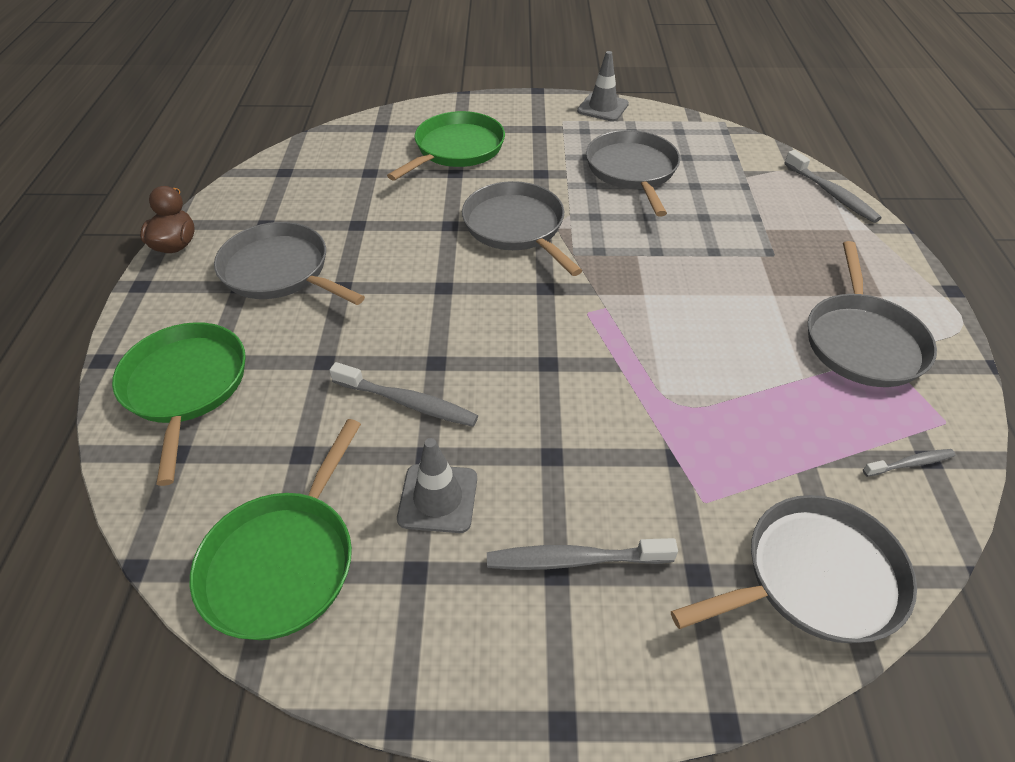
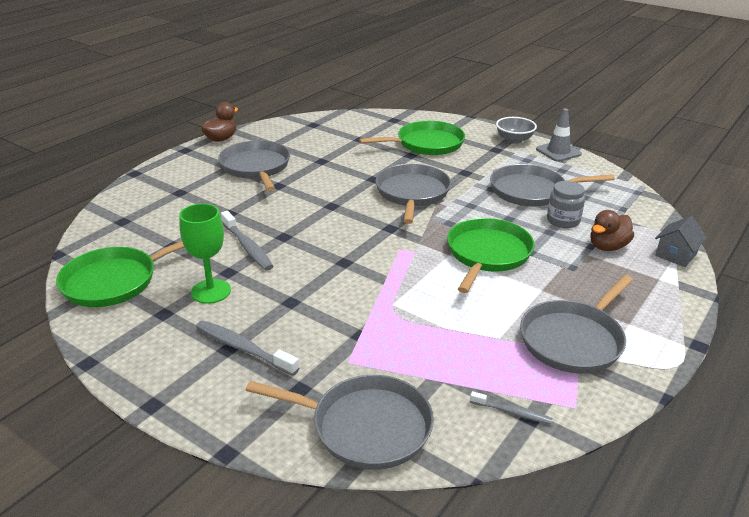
camera: 35 degrees right, 15 degrees down
(185, 386) = (156, 197): green pan -> green pan (487, 254)
(438, 498) = (211, 291): grey traffic cone -> green goblet
(543, 108) = (514, 140): none -> grey bowl
(632, 170) = (531, 191): grey pan -> grey pan turned 120 degrees counterclockwise
(700, 196) = (563, 220): none -> grey jar
(770, 211) = (607, 246): none -> brown duck
(831, 194) = (676, 255): grey toothbrush -> grey house

